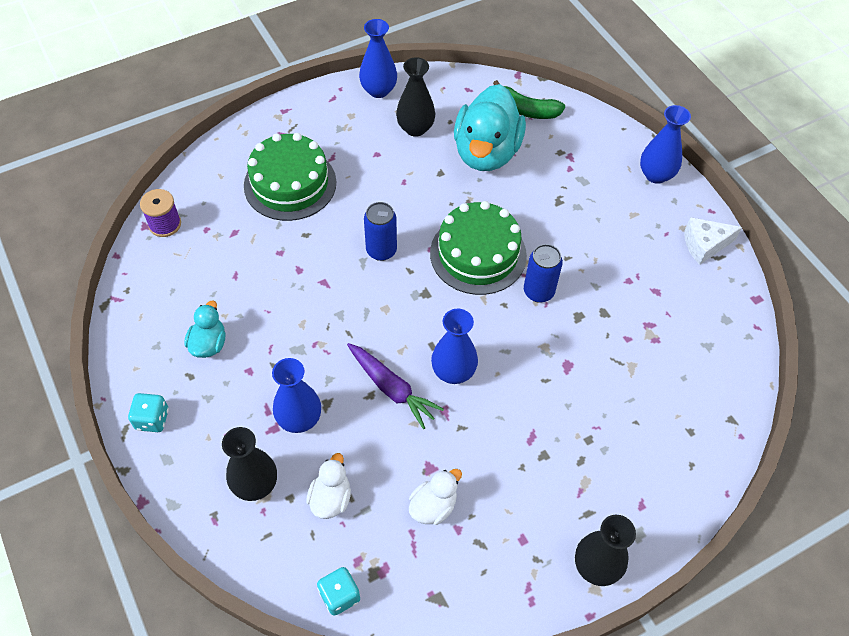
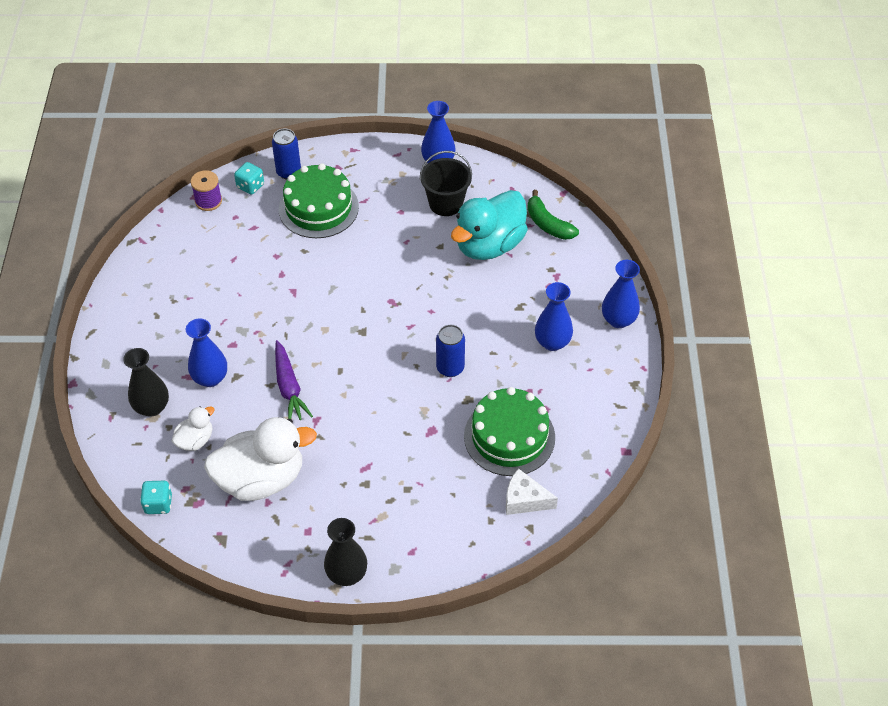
camera: 30 degrees right, 5 degrees down
(152, 419) = (113, 333): turquoise dice -> turquoise dice (250, 186)
(209, 344) = (183, 299): turquoise duck -> none
(381, 250) = (352, 286): blue can -> blue can (288, 172)
(415, 128) = (446, 203): black vase -> black bucket
(433, 506) = (261, 479): white duck -> white duck, size x2.08
(453, 371) = (342, 396): blue vase -> blue vase (552, 342)
(478, 254) = (424, 320): green cake -> green cake (509, 436)
(704, 245) = (615, 391): white cheese -> white cheese (524, 500)

